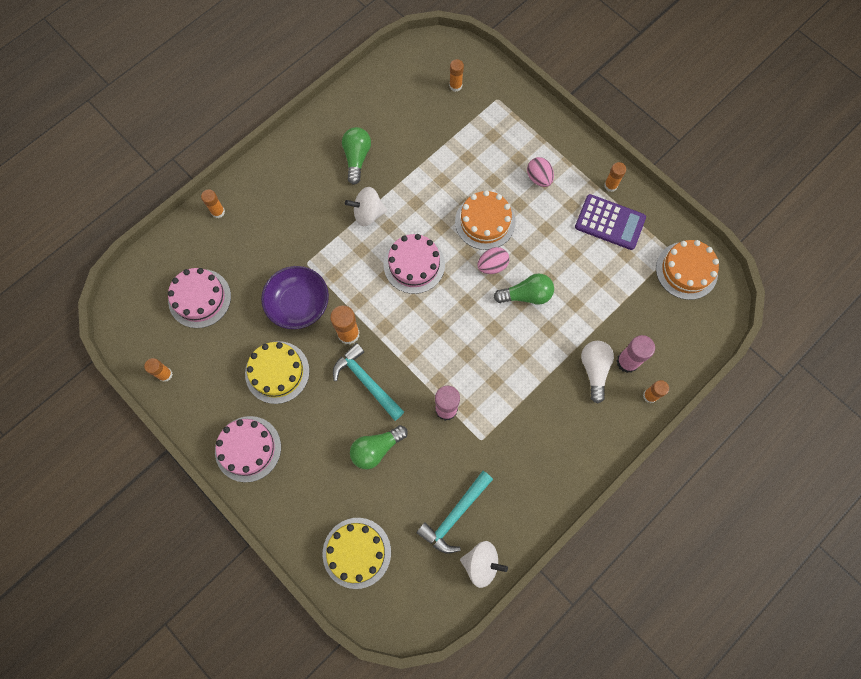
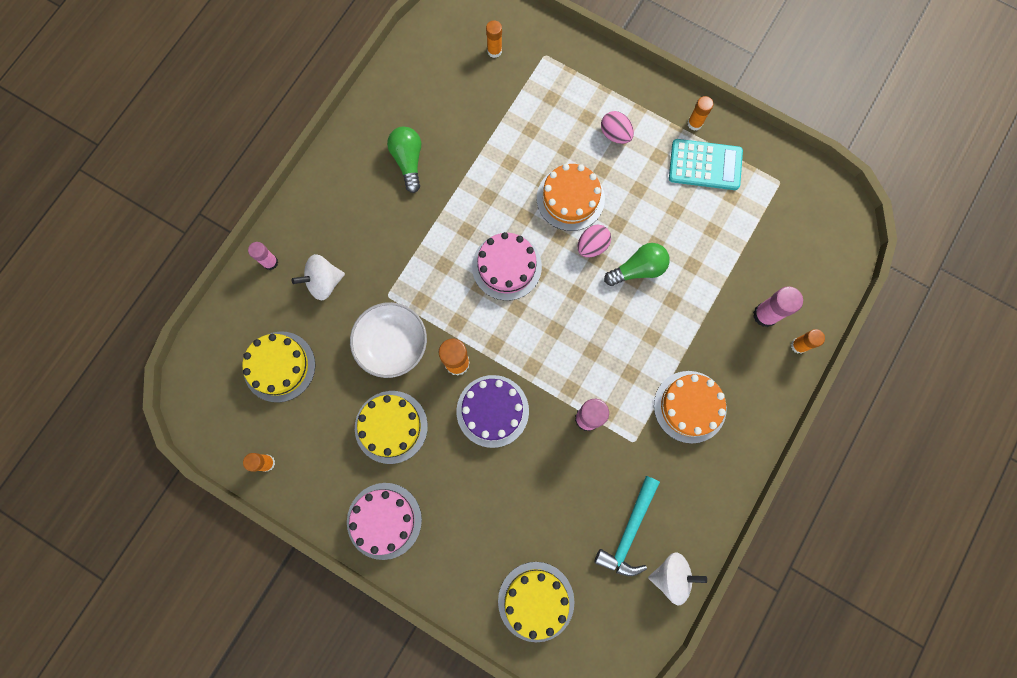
camera: 15 degrees left, 5 degrees up
(199, 298) = (279, 366): pink cake -> yellow cake
(218, 212) = (270, 262): orange glue stick -> pink glue stick
(298, 304) = (392, 344): purple bowl -> white bowl
(366, 381) = (492, 411): turquoise hammer -> purple cake
(368, 213) = (439, 222): white spinning top -> white spinning top (324, 282)
(376, 449) = (524, 482): green light bulb -> none
(594, 370) = (733, 333): white light bulb -> none
(610, 222) = (705, 165): purple calculator -> turquoise calculator
(686, 270) = (800, 198): orange cake -> orange cake (690, 406)

